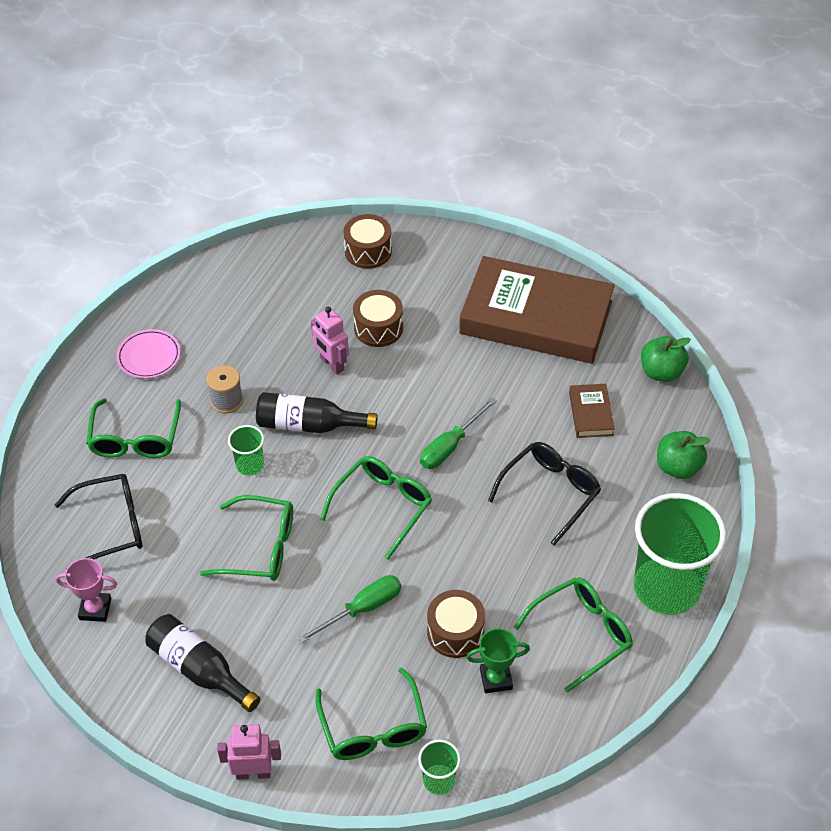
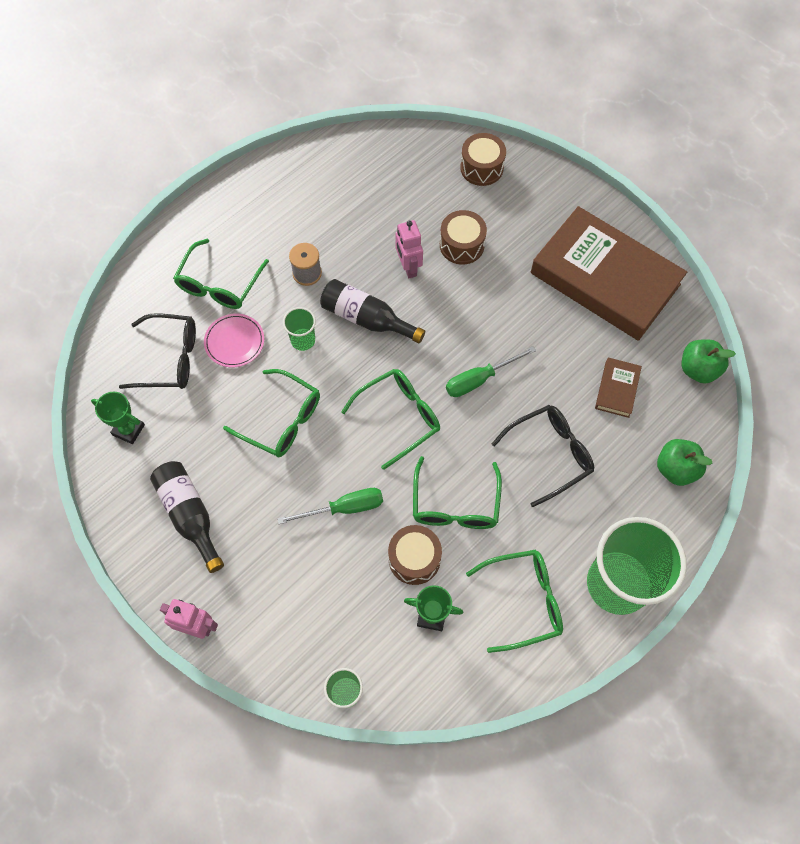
camera: 20 degrees right, 15 degrees up
(95, 609) = (128, 430): pink trophy -> green trophy
(149, 356) = (259, 211): pink plate -> pink plate (234, 342)
(373, 728) = (310, 623): green glasses -> green glasses (455, 504)

